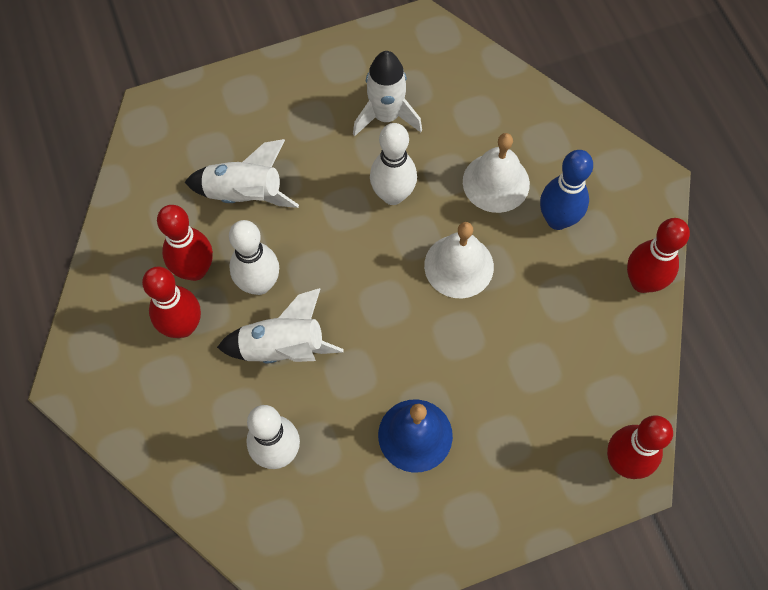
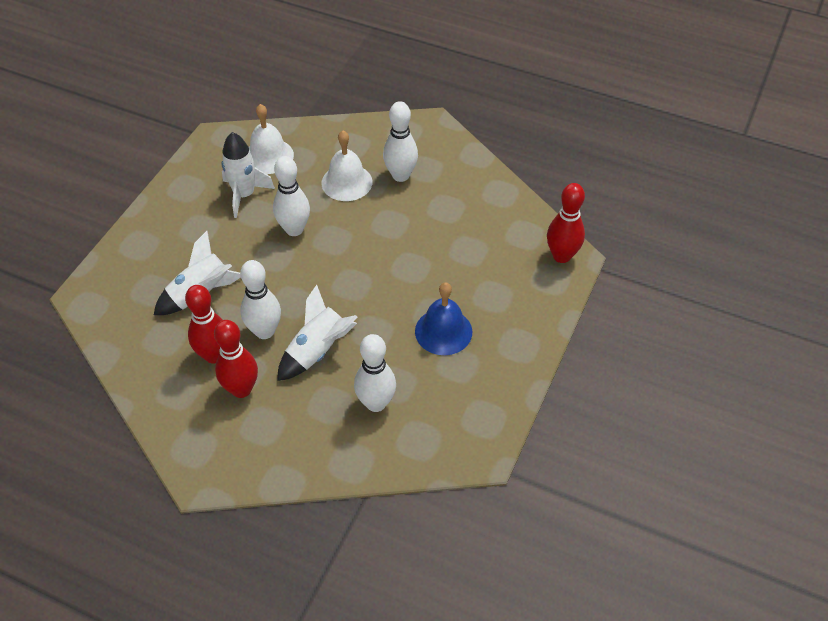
camera: 45 degrees left, 15 degrees down
(459, 266) = (372, 235): white bell -> white bell (268, 156)
(557, 219) = (400, 175): blue bowling pin -> white bowling pin
(642, 282) = (477, 171): red bowling pin -> none

